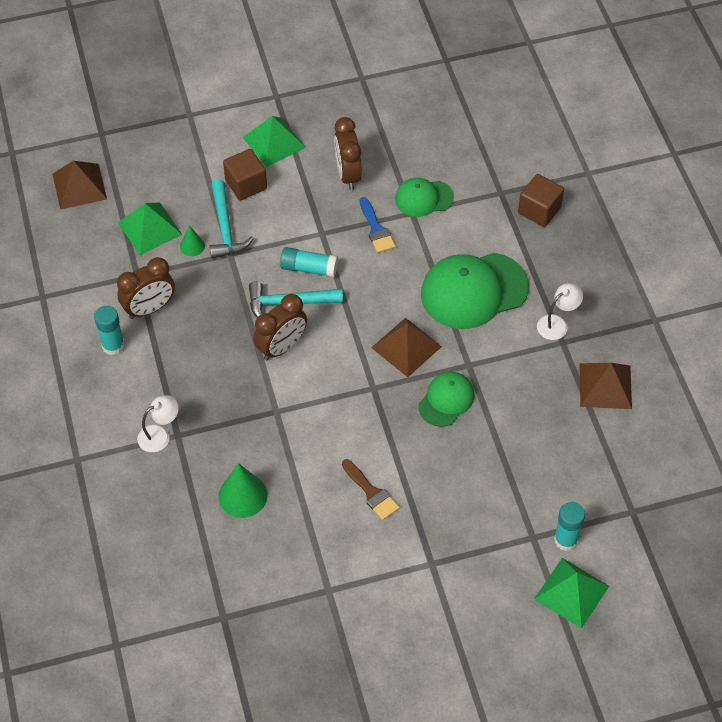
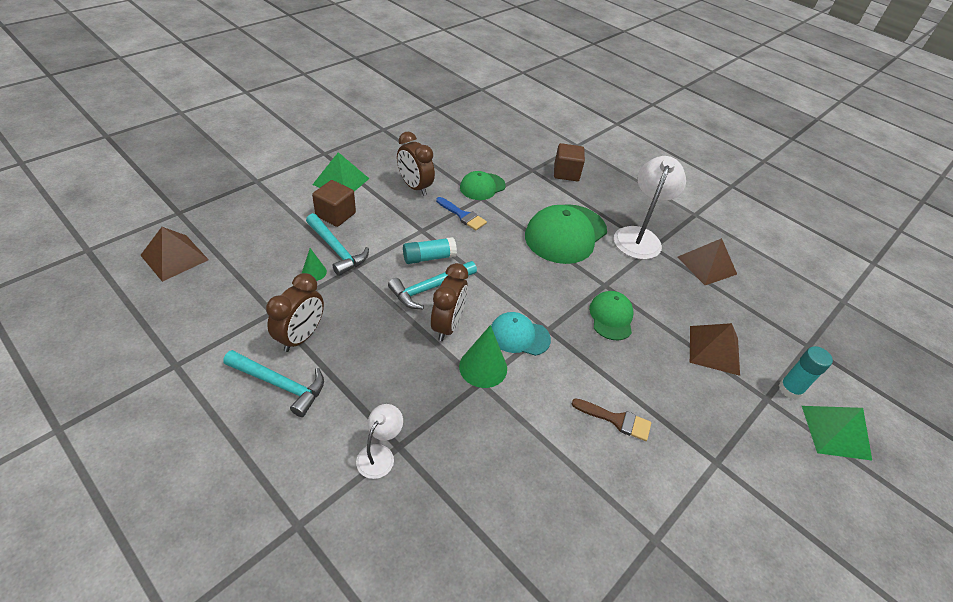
camera: 35 degrees left, 10 degrees down
(113, 345) = (280, 384): turquoise glue stick -> turquoise hammer
(149, 228) = (264, 270): green pyramid -> none
(242, 495) = (504, 479): green cone -> green cone (483, 367)
(341, 383) = (519, 336): none -> turquoise cap
(406, 347) = (549, 288): brown pyramid -> brown pyramid (714, 350)
(557, 323) = (639, 236): white lamp -> white lamp, size x1.88

